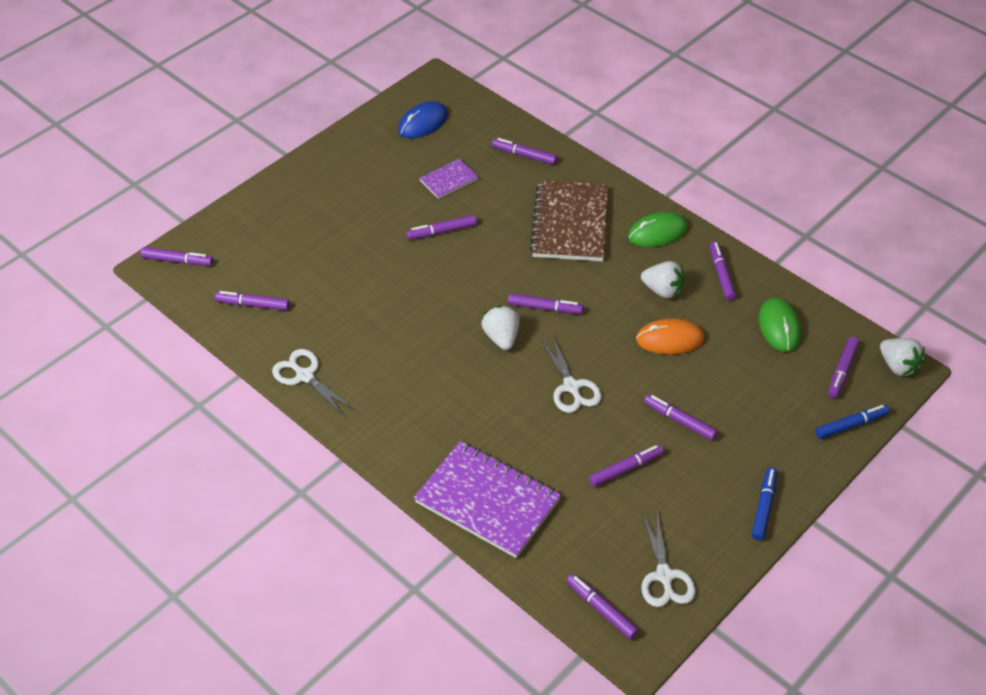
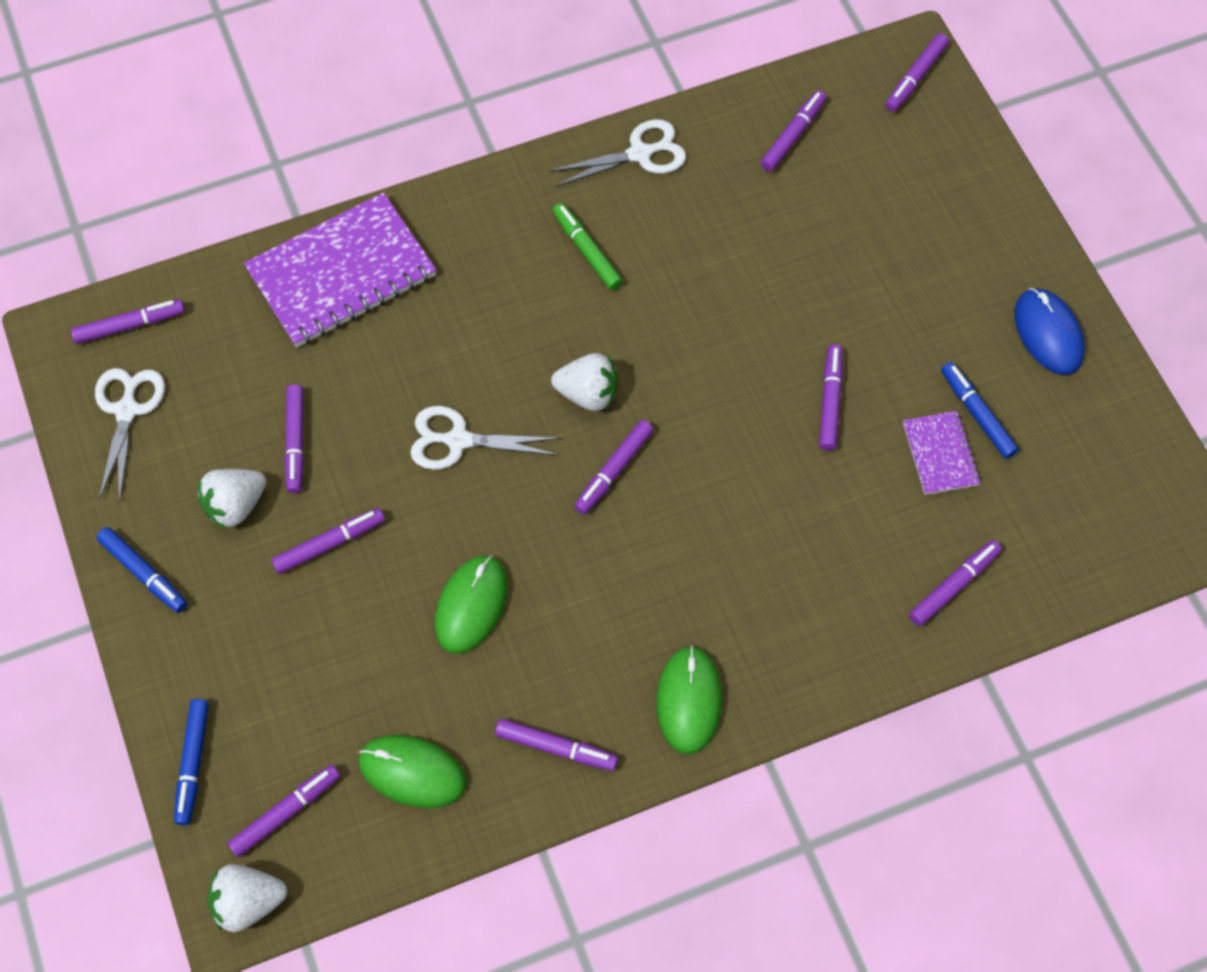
camera: 115 degrees right, 15 degrees up
(397, 376) = (587, 251): none -> green marker
(414, 172) = (977, 414): none -> blue marker
(423, 123) = (1094, 470): blue mouse -> blue mouse (1048, 333)
(570, 223) = (767, 582): brown notebook -> none
(662, 290) = (567, 644): white strawberry -> white strawberry (235, 505)
(664, 576) = (127, 410): white scissors -> white scissors turned 75 degrees clockwise
(669, 339) = (471, 605): orange mouse -> green mouse
(842, 371) = (286, 812): purple marker -> purple marker turned 90 degrees clockwise

